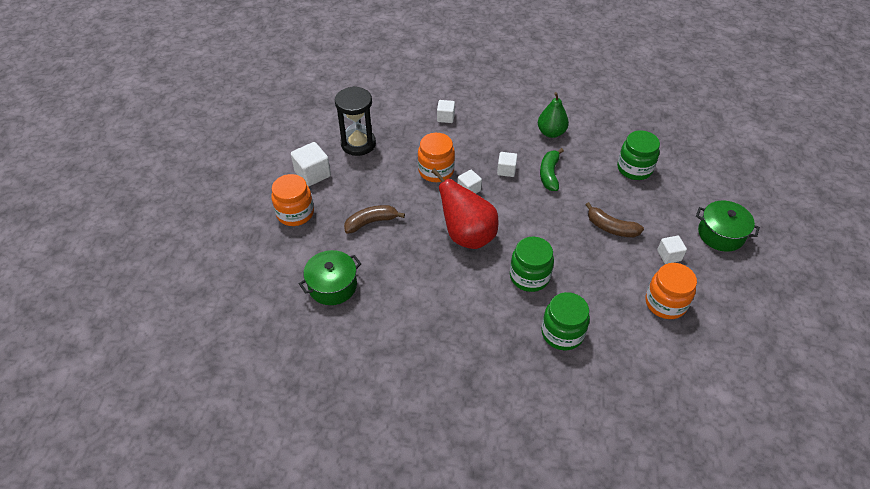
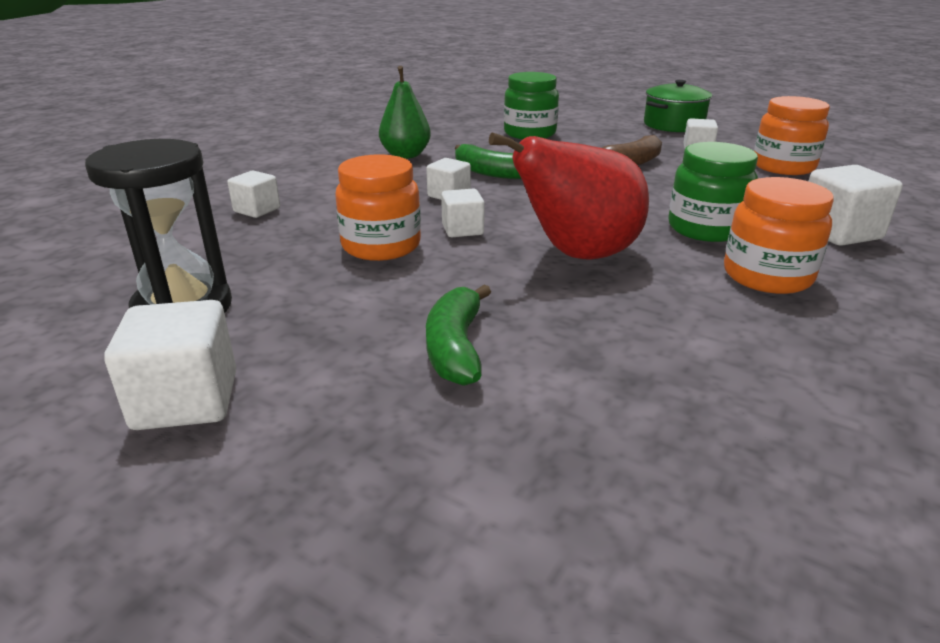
camera: 65 degrees left, 20 degrees down
(295, 213) = (300, 473): orange jar -> orange jar (767, 276)
(332, 286) = (647, 464): green pot -> none
(371, 222) = (456, 348): brown banana -> green banana
(562, 333) = (839, 232): green jar -> white cube

